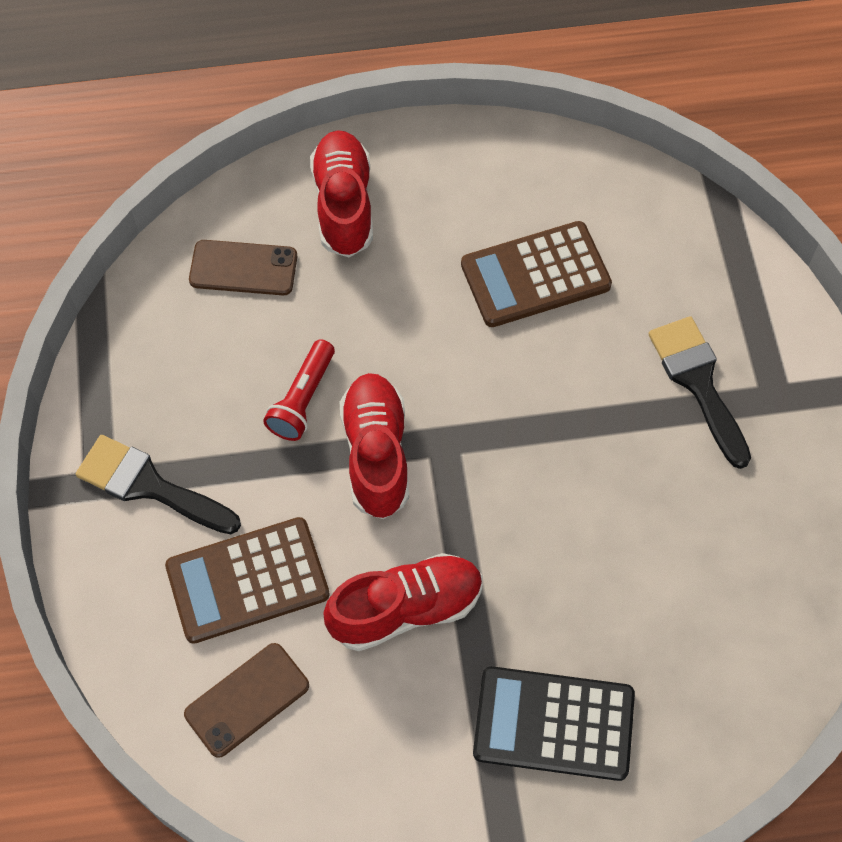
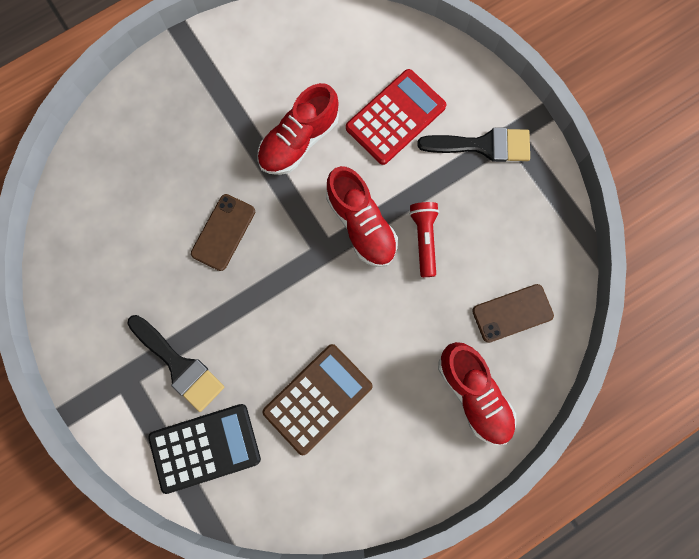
camera: 155 degrees right, 15 degrees up
(247, 580) = (395, 117): brown calculator -> red calculator
(247, 699) = (361, 56): brown phone -> brown phone (223, 232)
(553, 723) = (190, 115): black calculator -> black calculator (205, 447)

